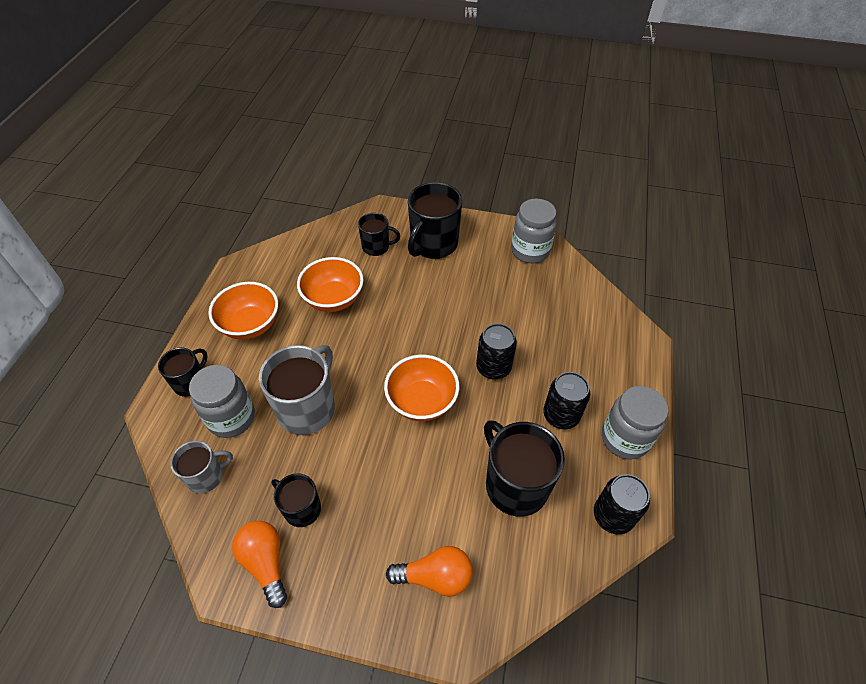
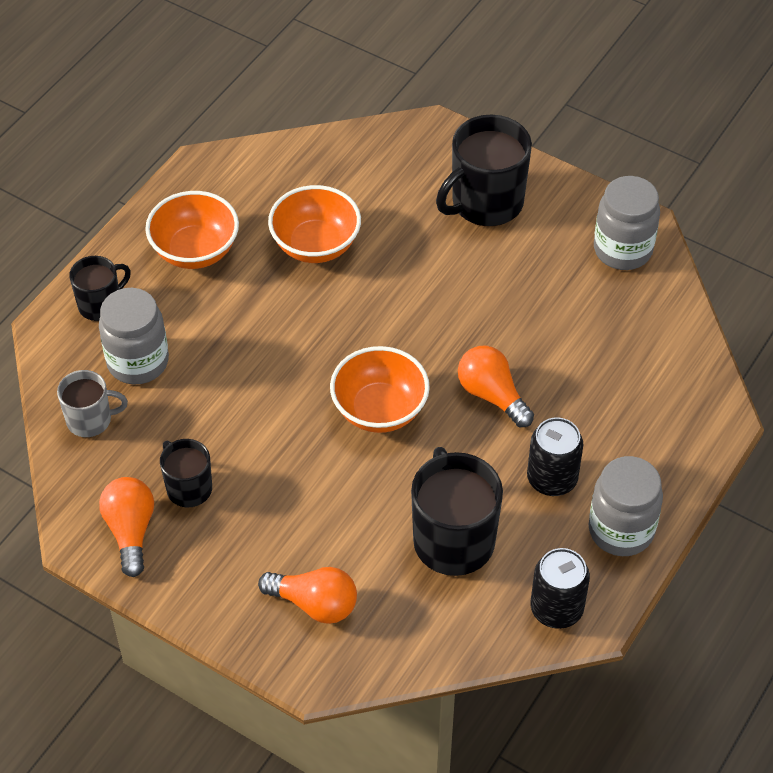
camera: 20 degrees right, 0 degrees up
(307, 408) = (233, 377): grey mug -> none
(376, 247) = (403, 185): black mug -> none
(493, 367) = (492, 395): black can -> orange light bulb

